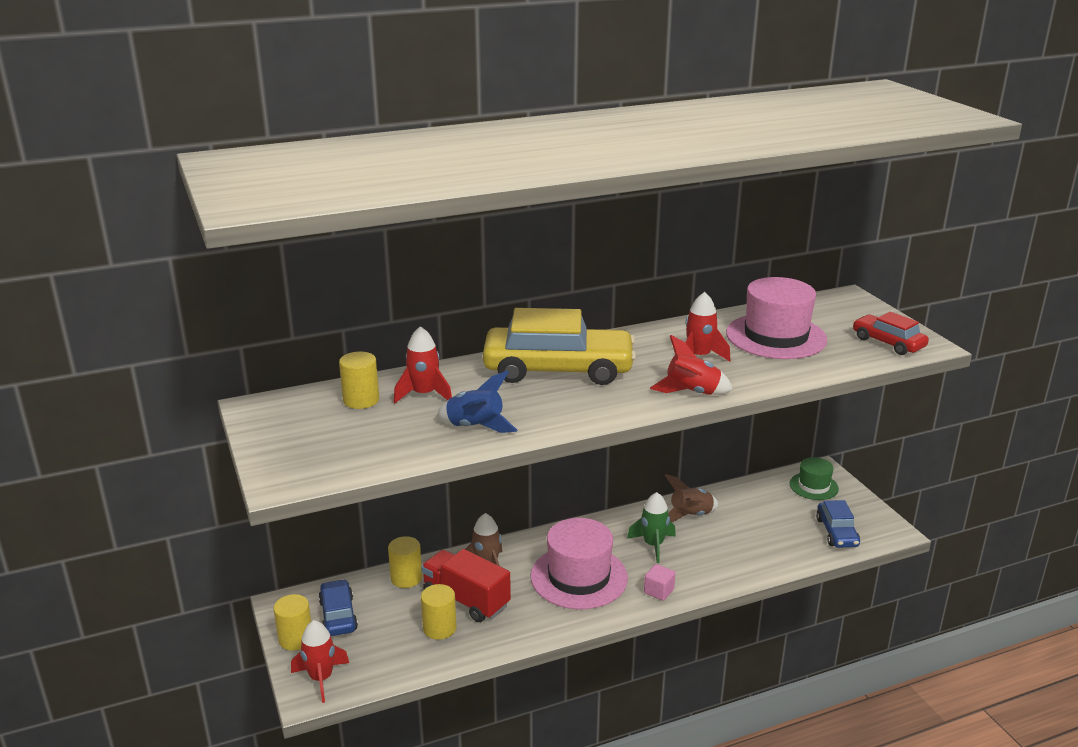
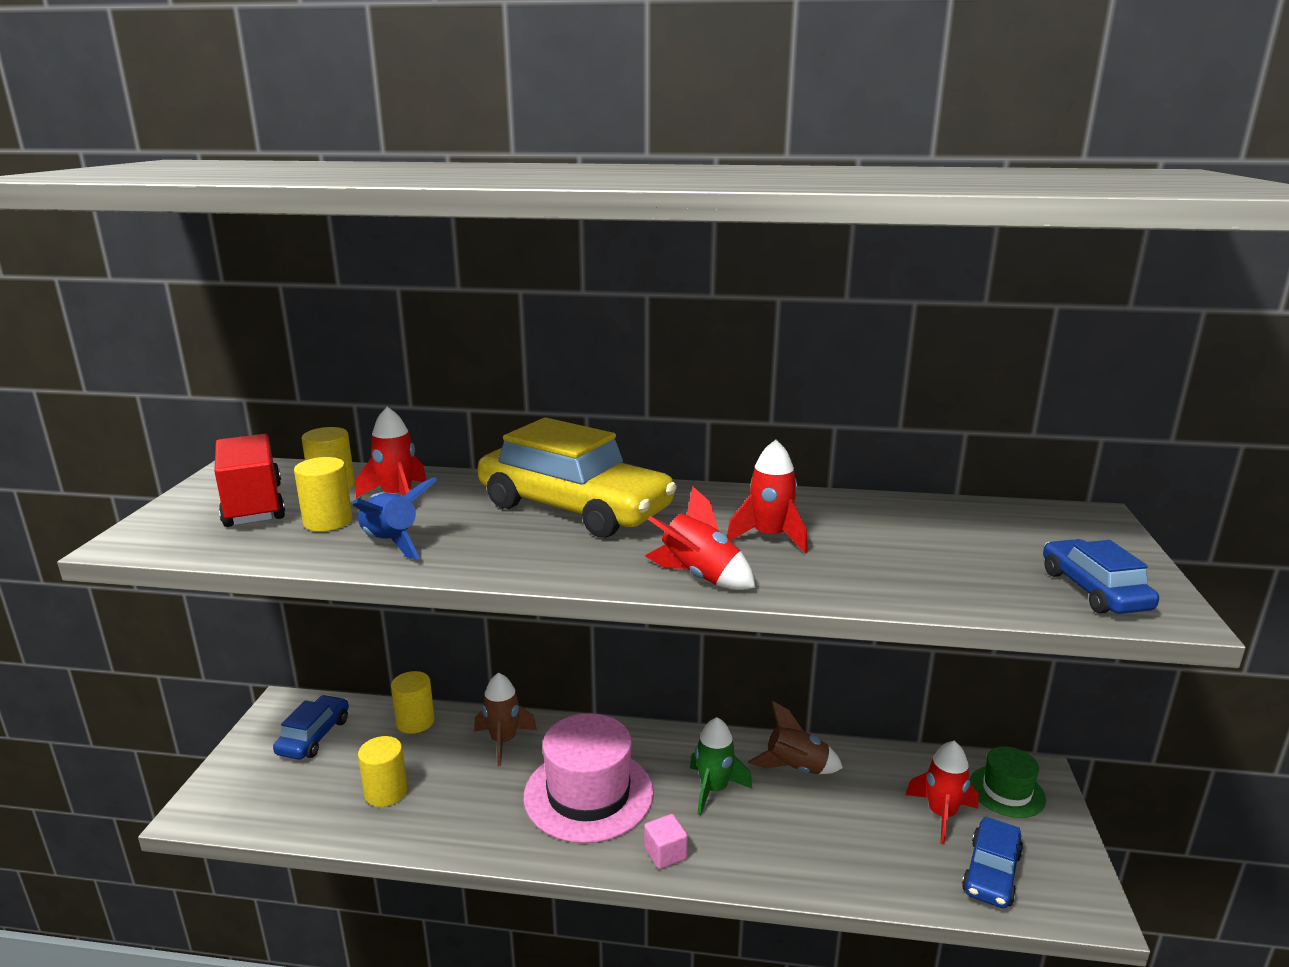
camera: 30 degrees right, 5 degrees down
(295, 639) = (253, 745): yellow cylinder -> yellow cylinder (328, 521)
(321, 678) = (225, 798): red rocket -> red rocket (941, 814)
(466, 600) = (445, 771): red truck -> red truck (253, 505)
(776, 336) = (914, 539): pink hat -> none
(888, 342) = (1094, 590): red car -> blue car

